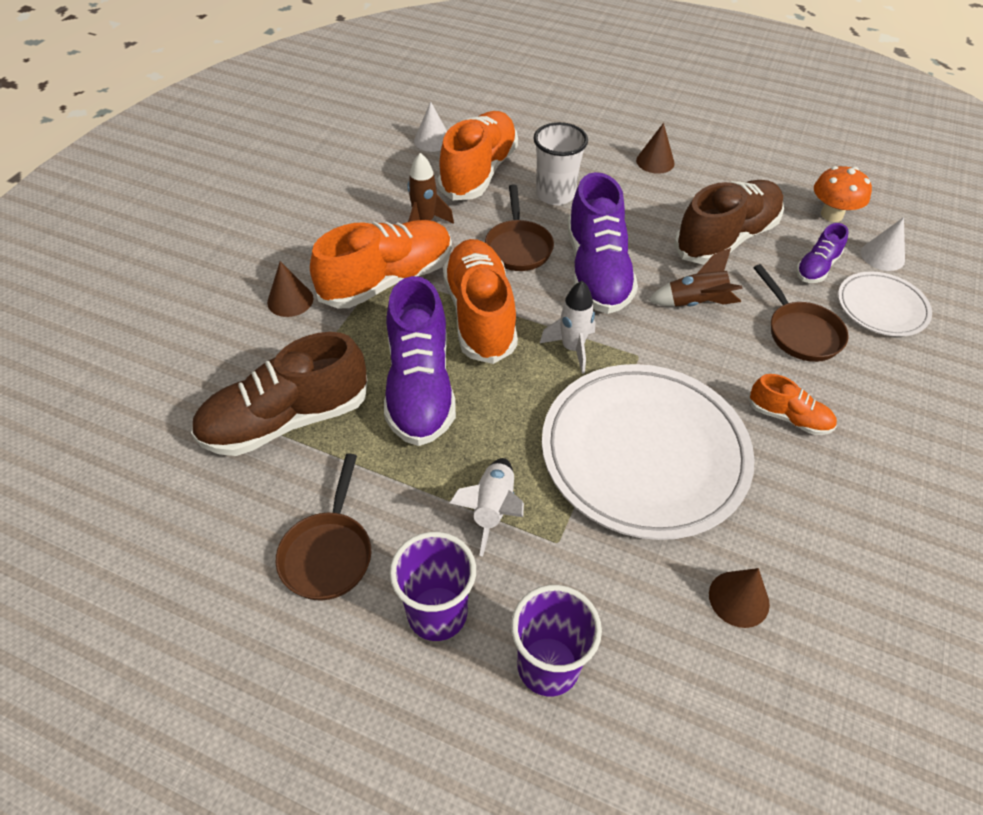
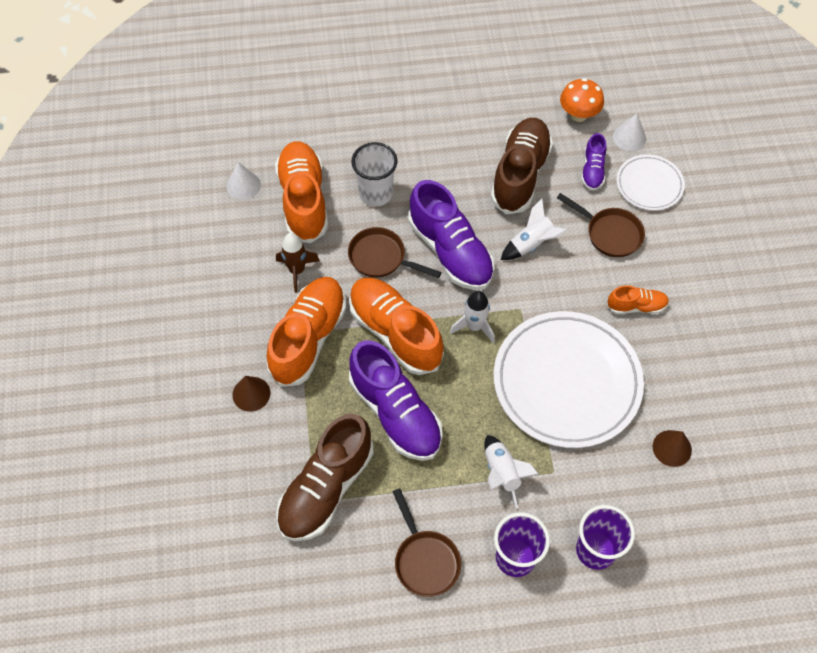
camera: 30 degrees left, 10 degrees up
(518, 247) = (381, 258): brown pan -> brown pan turned 150 degrees clockwise
(655, 161) = (428, 123): brown cone -> none
(695, 303) = (531, 244): brown rocket -> white rocket

